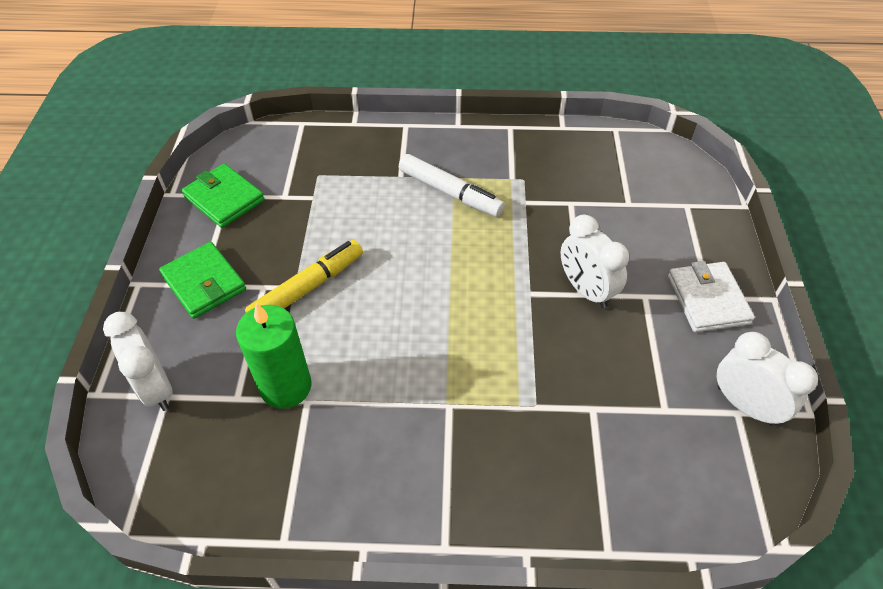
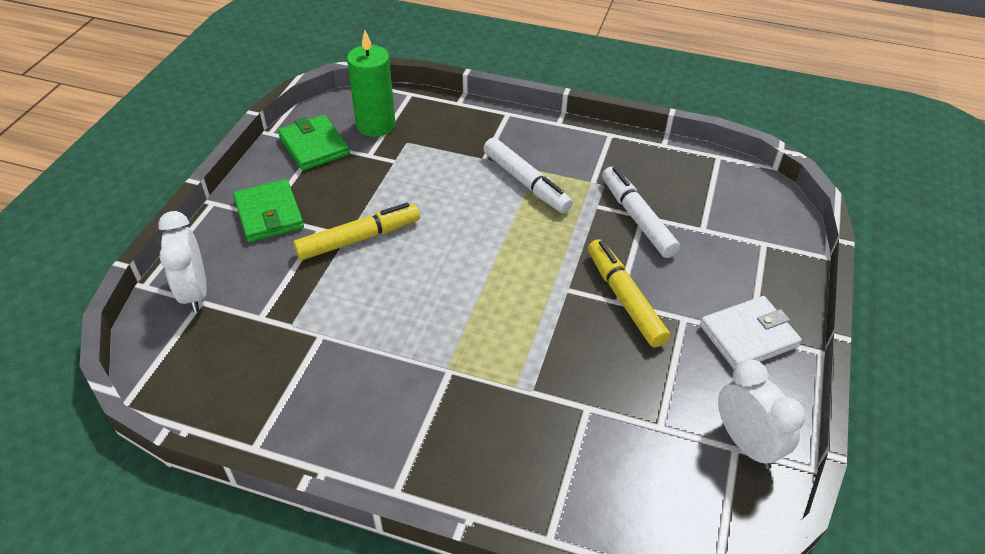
camera: 15 degrees right, 5 degrees down
(286, 386) = (306, 318): green candle -> green candle (376, 125)
(567, 206) = (637, 219): none -> white marker
(586, 290) = (625, 299): white clock -> yellow marker
(707, 299) = (748, 336): white wallet -> white wallet turned 60 degrees clockwise

